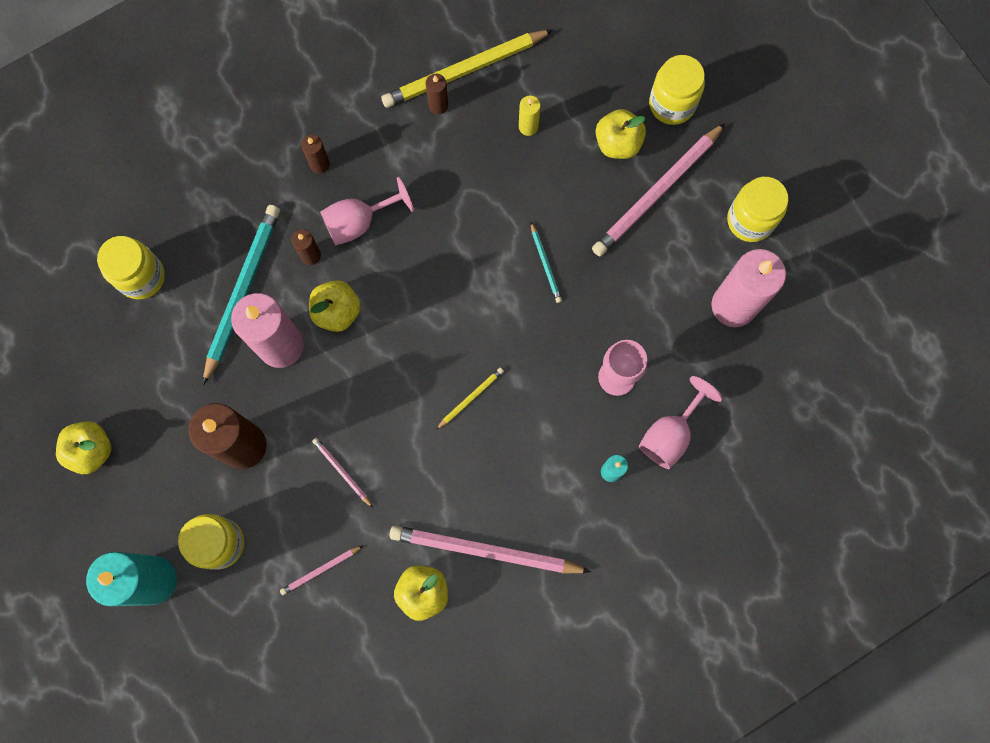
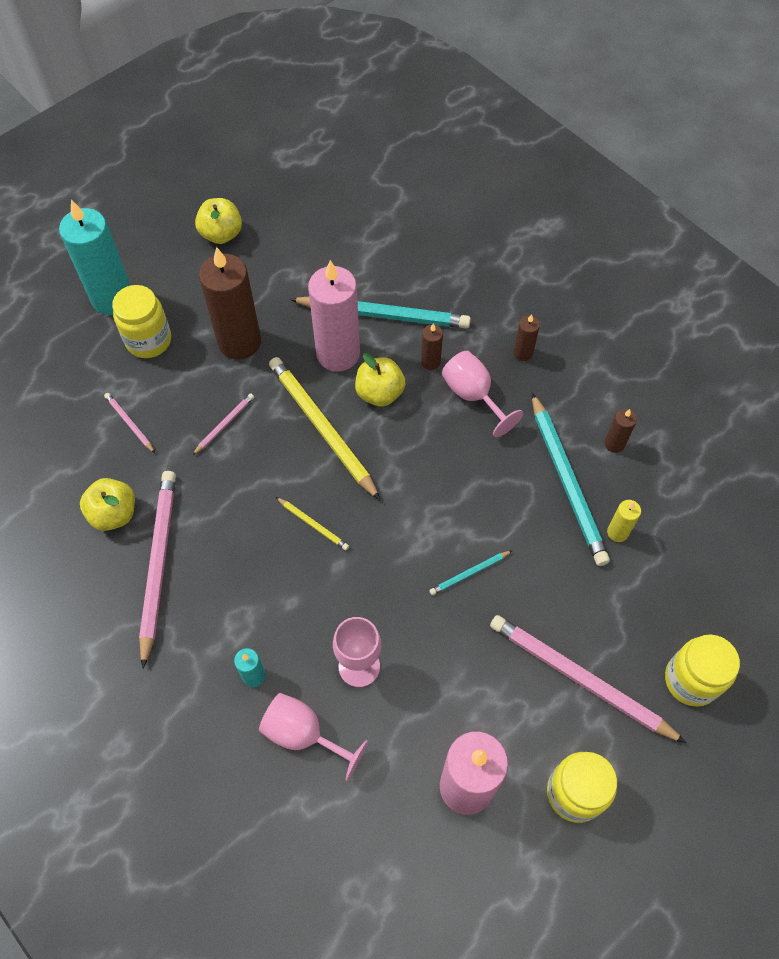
camera: 80 degrees right, 15 degrees down
(141, 277) = (381, 239): yellow jar -> none
(465, 70) = (660, 462): yellow pencil -> yellow pencil (322, 428)
(469, 158) = (566, 481): none -> turquoise pencil
(618, 143) = (626, 627): yellow apple -> none

